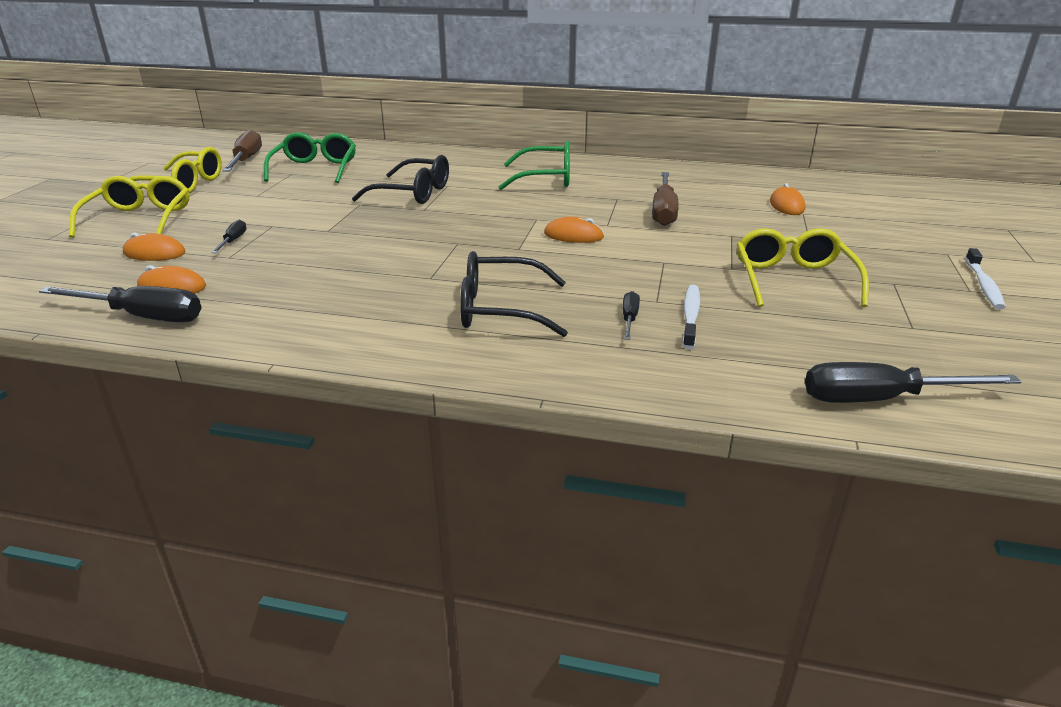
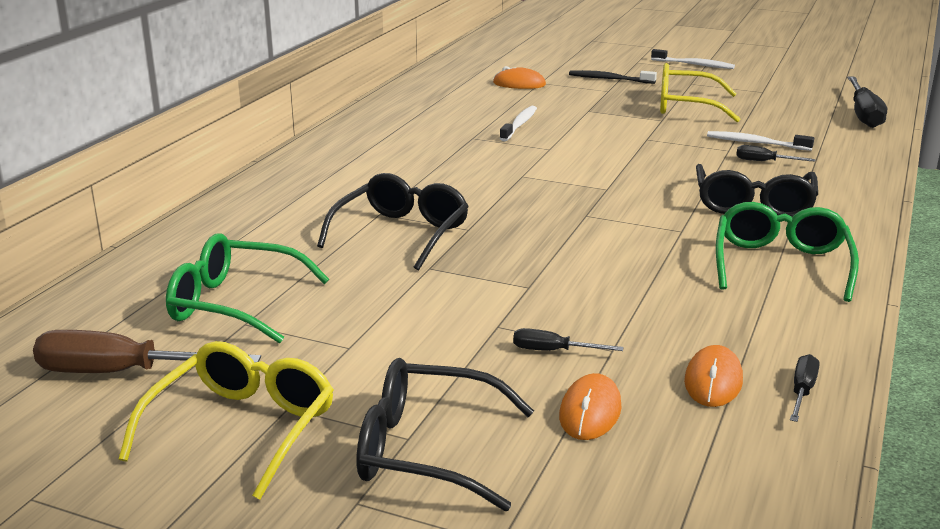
camera: 80 degrees left, 5 degrees down
(139, 219) = (427, 450): yellow glasses -> black glasses
(142, 316) = (802, 391): black screwdriver -> black screwdriver, size x0.50
(545, 178) = (385, 161): green glasses -> green glasses (781, 264)
(573, 235) = (576, 164): orange mouse -> none
(663, 211) = (519, 124): brown screwdriver -> white toothbrush
(853, 241) = (609, 79): none -> black toothbrush

